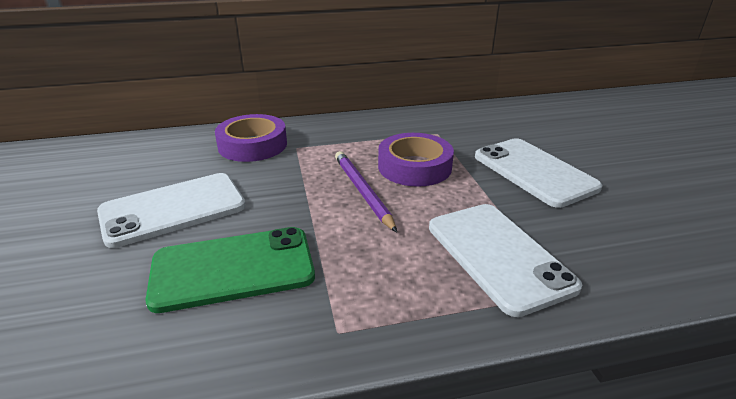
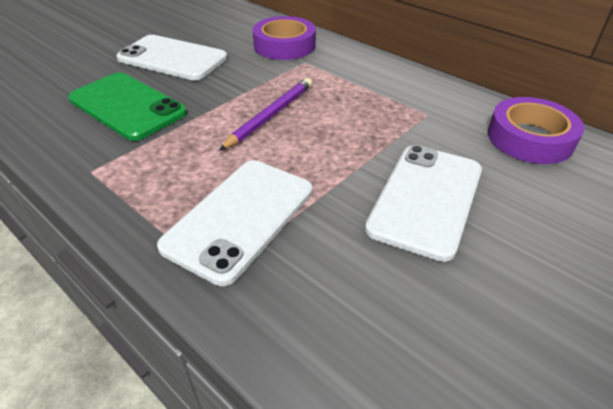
camera: 55 degrees right, 10 degrees up
(414, 167) = (342, 125): purple tape -> purple tape (530, 138)

